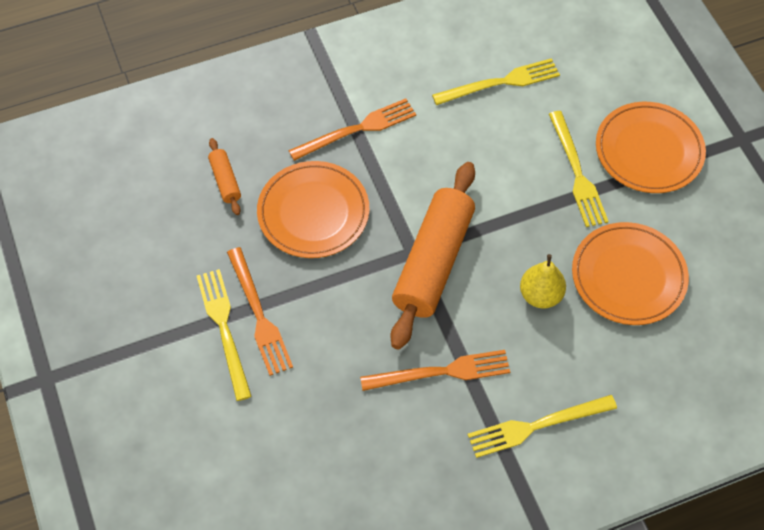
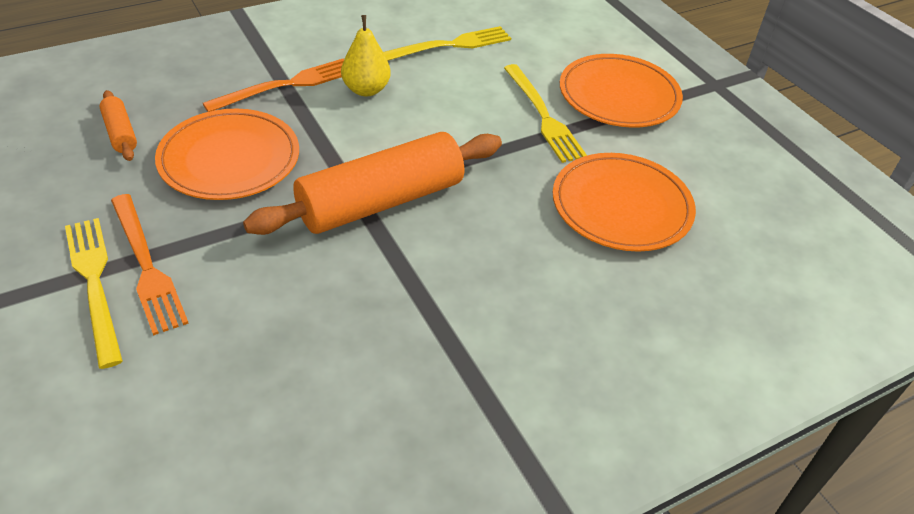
camera: 10 degrees left, 15 degrees down
(433, 262) = (381, 202): orange rolling pin -> orange rolling pin turned 45 degrees clockwise
(441, 372) = (396, 318): orange fork -> none
(536, 426) = (534, 374): yellow fork -> none
(540, 295) = (518, 229): yellow pear -> yellow pear (366, 90)

